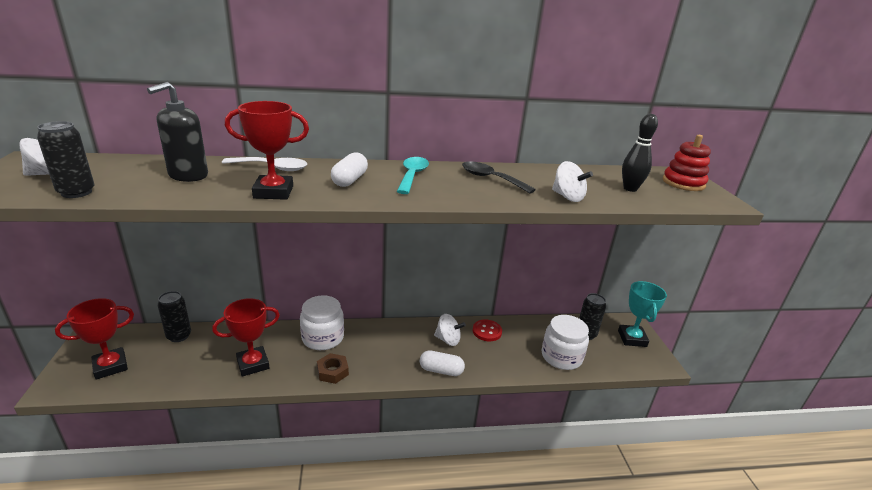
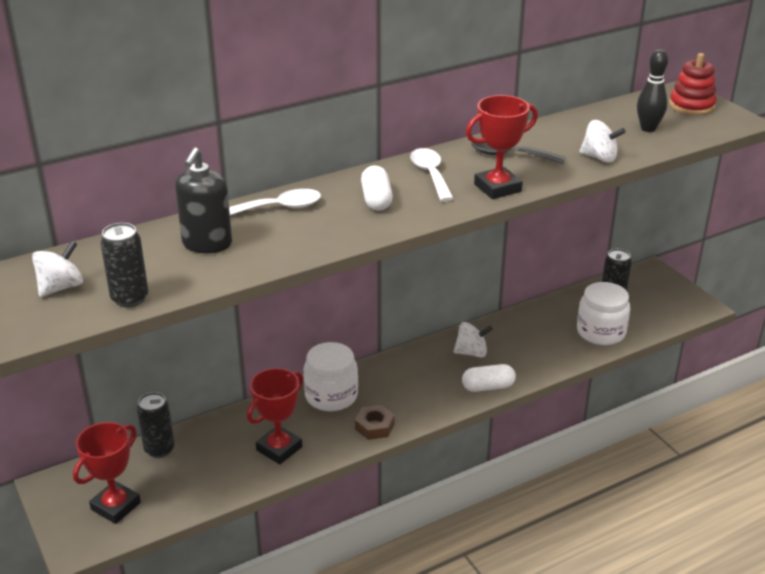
camera: 20 degrees left, 5 degrees up
(273, 192) = (321, 237): red trophy -> red trophy (497, 188)
(412, 176) = (430, 174): turquoise spoon -> white spoon
(487, 331) = (507, 329): red button -> none
(632, 338) = (661, 289): turquoise trophy -> none

